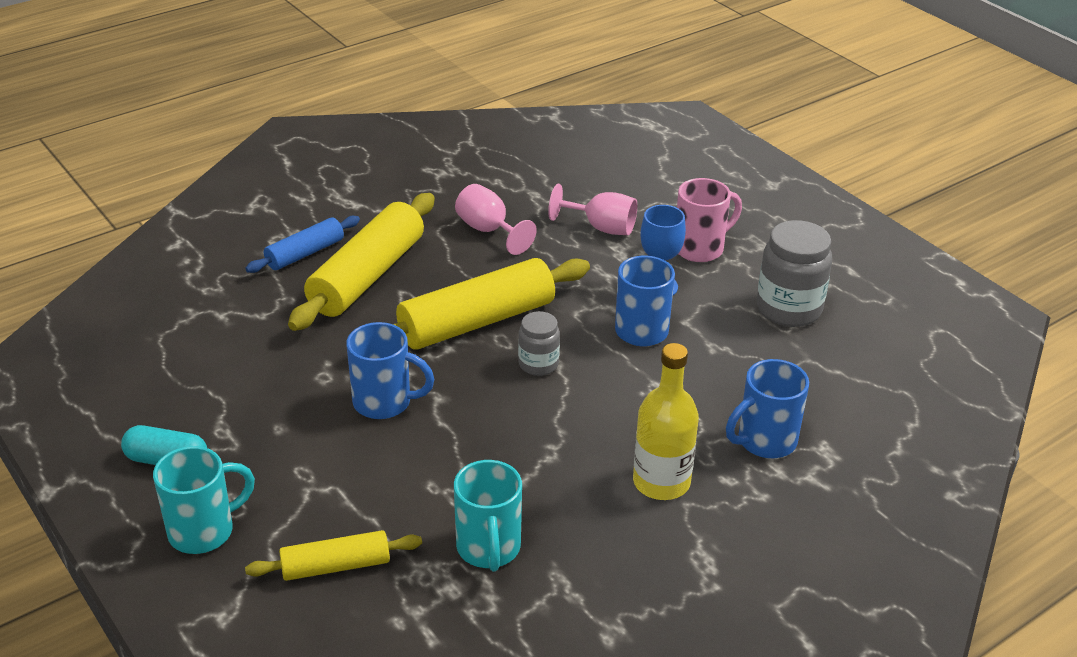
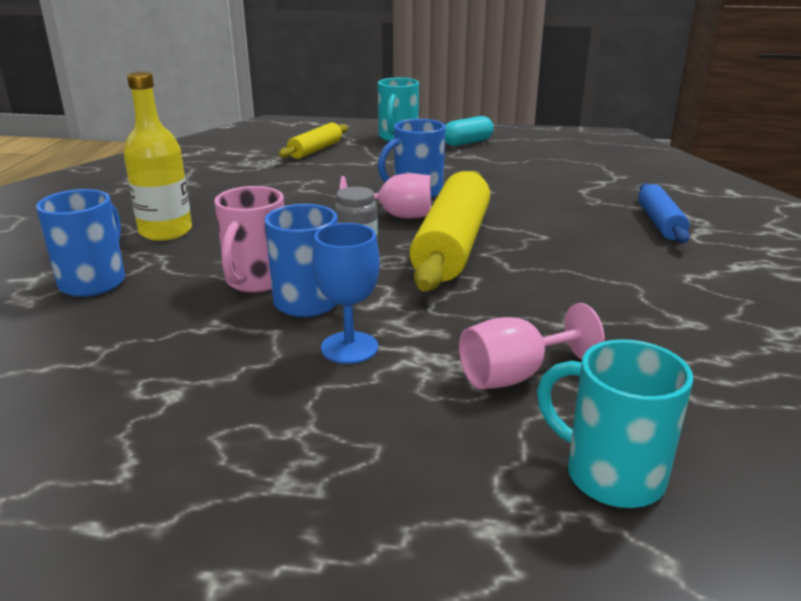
camera: 135 degrees right, 10 degrees down
(367, 276) = (588, 232): yellow rolling pin -> none
(488, 230) = (600, 307): pink goblet -> pink goblet (397, 216)
(488, 549) = (245, 176): turquoise mug -> turquoise mug (610, 475)
(700, 248) = (364, 421): pink mug -> pink mug (256, 281)
(788, 309) = (159, 406): grey jar -> none

